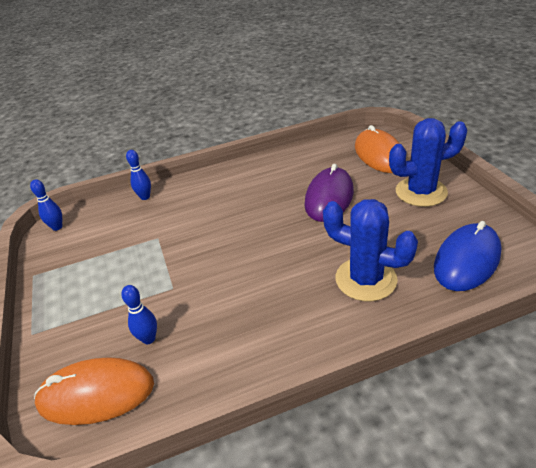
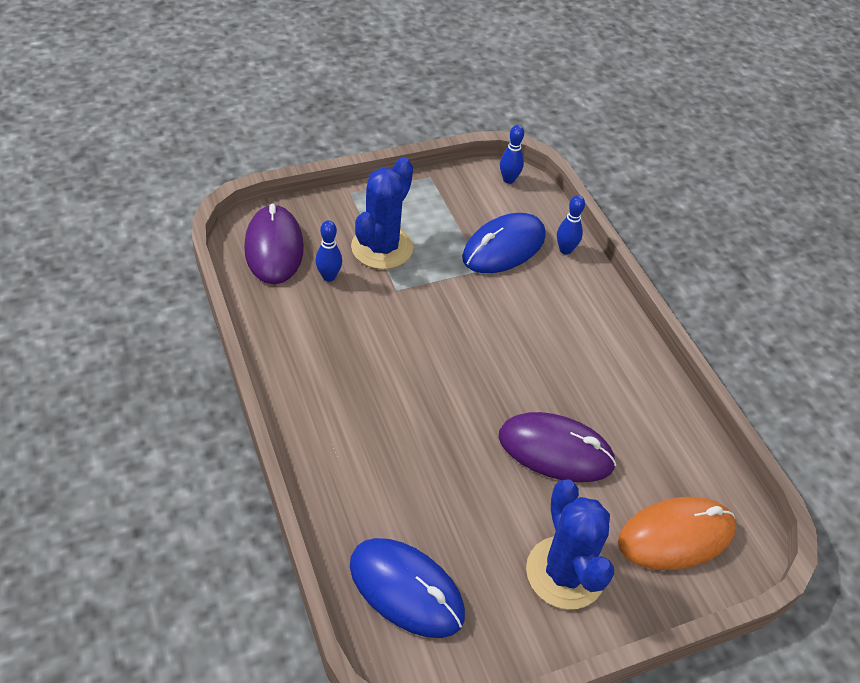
camera: 80 degrees right, 10 degrees up
(96, 394) = (274, 248): orange mouse -> purple mouse
(135, 227) = (504, 247): none -> blue mouse
(366, 279) = (385, 468): blue cactus -> blue cactus (382, 247)

